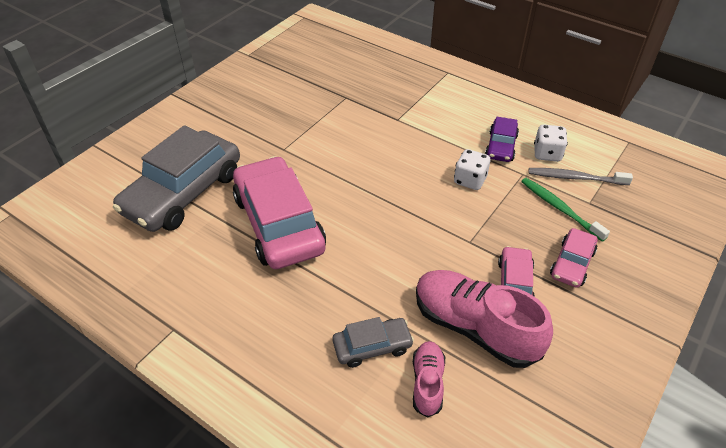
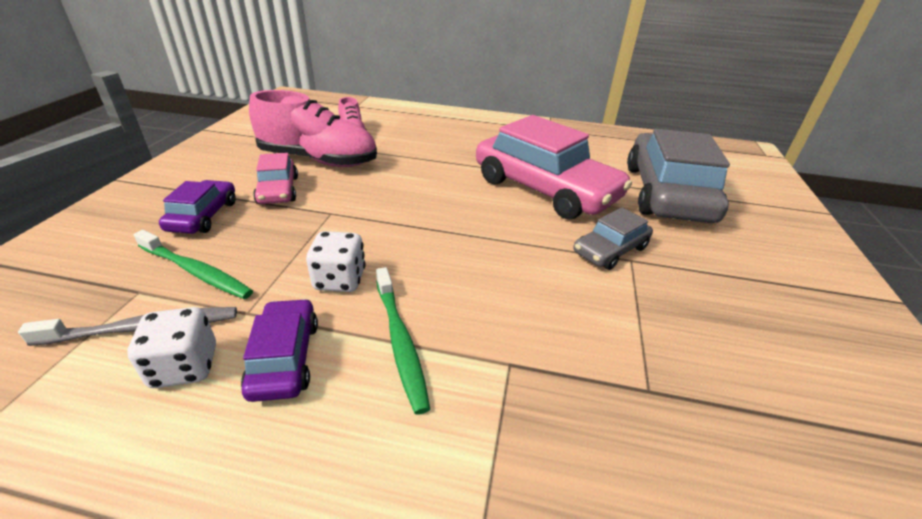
camera: 155 degrees right, 10 degrees down
(372, 346) = (401, 141): grey car -> grey car (610, 250)
(444, 139) = (400, 342): none -> green toothbrush
(572, 263) = (203, 216): pink car -> purple car

